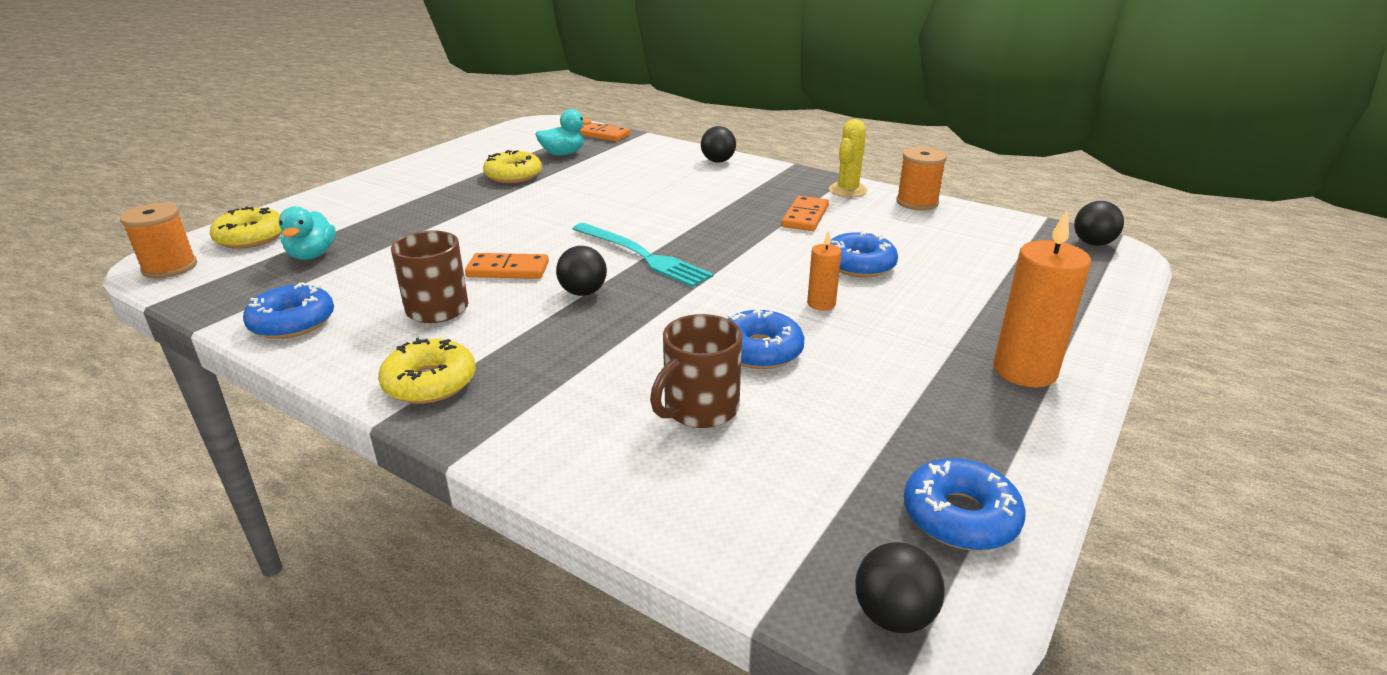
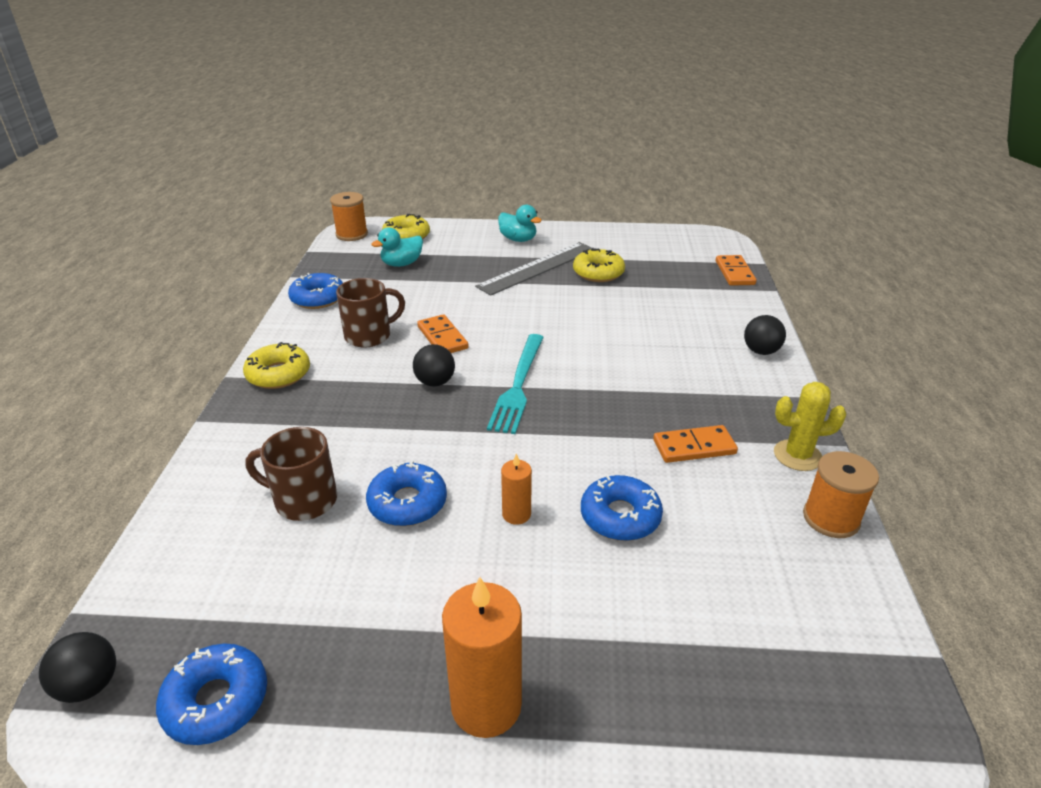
camera: 60 degrees right, 5 degrees up
(457, 195) = (538, 268): none -> grey ruler
(563, 154) = (668, 274): turquoise duck -> turquoise duck (518, 239)
(1093, 243) = (901, 726): black ball -> none

